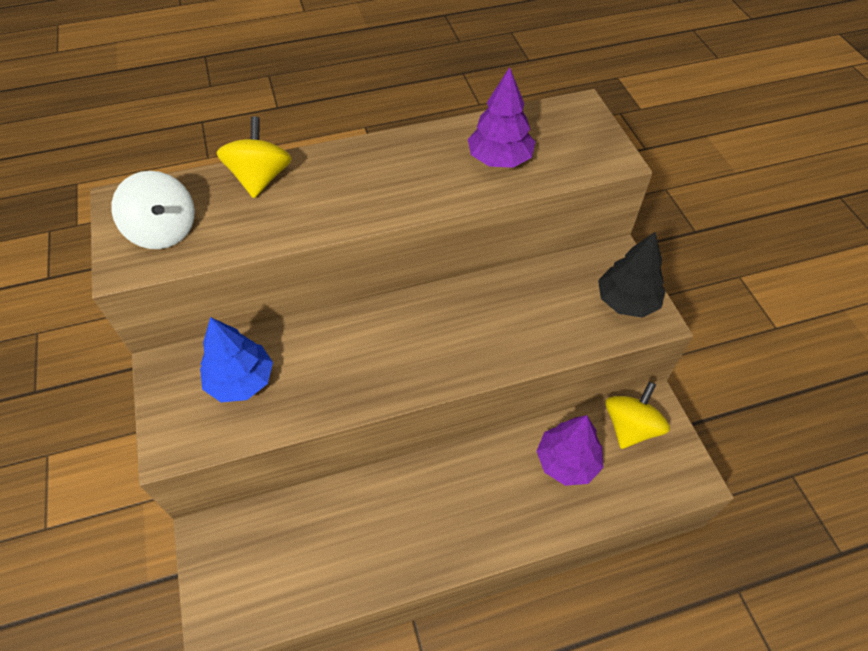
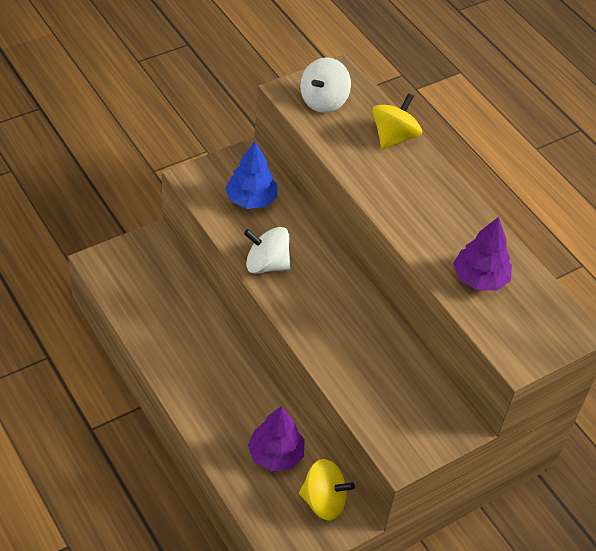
camera: 70 degrees right, 5 degrees down
(260, 178) = (394, 137): yellow spinning top -> yellow spinning top turned 45 degrees counterclockwise
(355, 387) = (266, 264): none -> white spinning top
(626, 301) = (413, 436): black tree -> none

